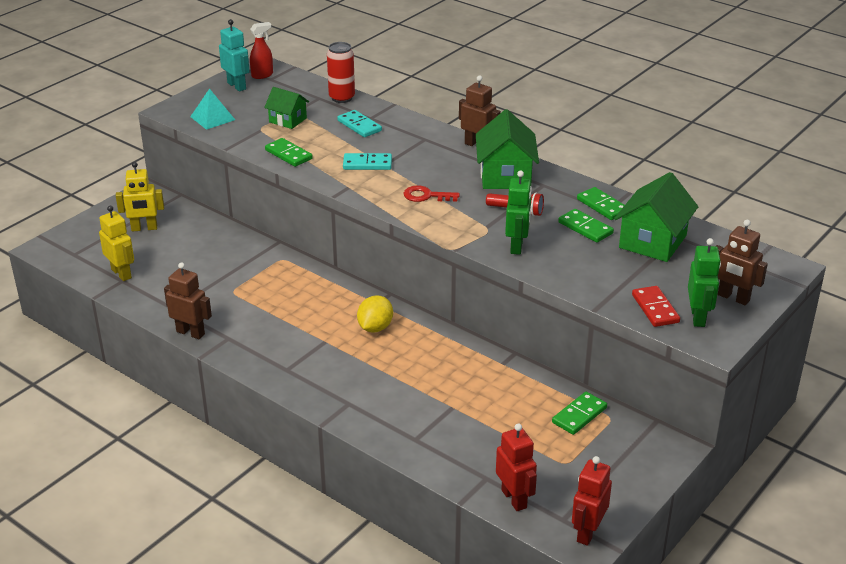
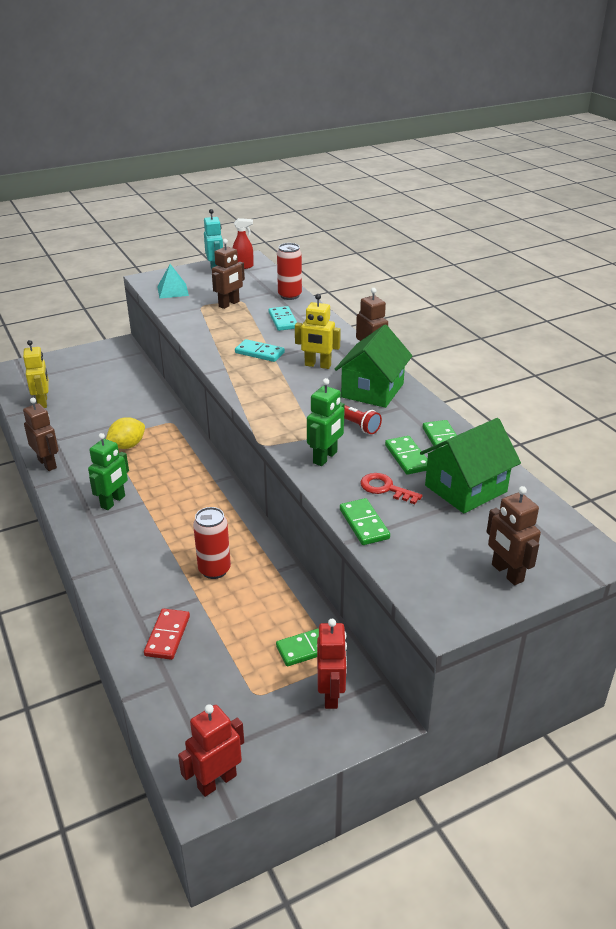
camera: 25 degrees right, 0 degrees up
(144, 228) = (92, 371): yellow robot -> yellow robot (317, 365)
(288, 120) = (229, 304): green house -> brown robot
(288, 154) = (202, 331): green domino -> green domino (364, 524)
(375, 327) = (194, 502): yellow lemon -> yellow lemon (127, 446)
(426, 196) = (284, 391): red key -> red key (385, 488)
(446, 380) = (214, 570): none -> red can
(514, 499) = (176, 714): red robot -> red robot (331, 694)
(655, 308) = (410, 559): red domino -> red domino (167, 636)
(698, 317) = (450, 583): green robot -> green robot (113, 502)

